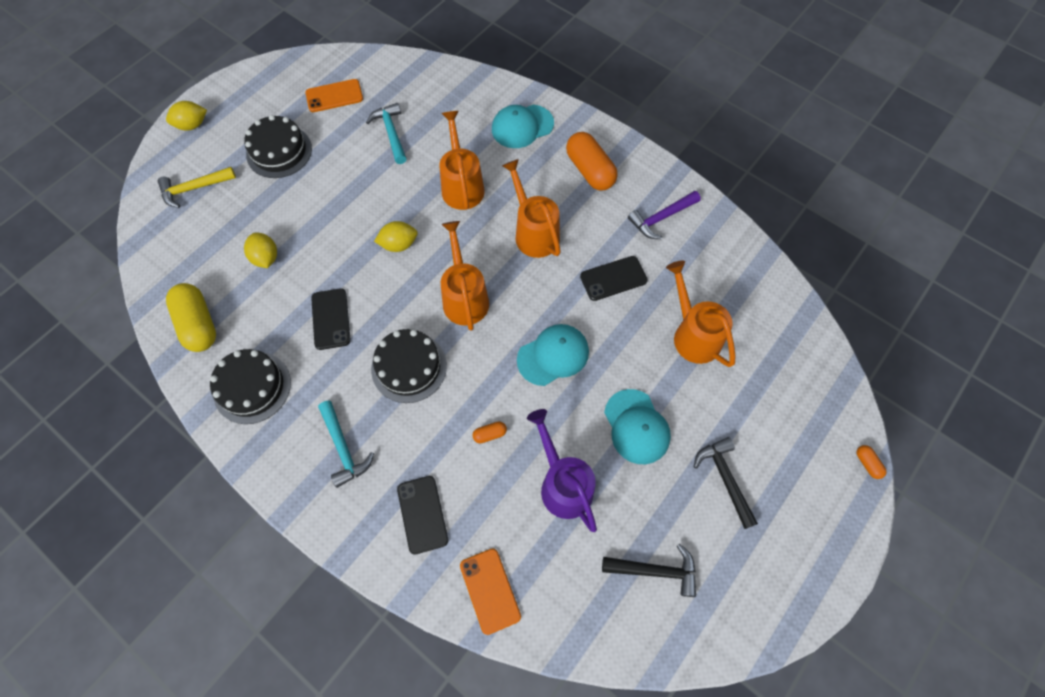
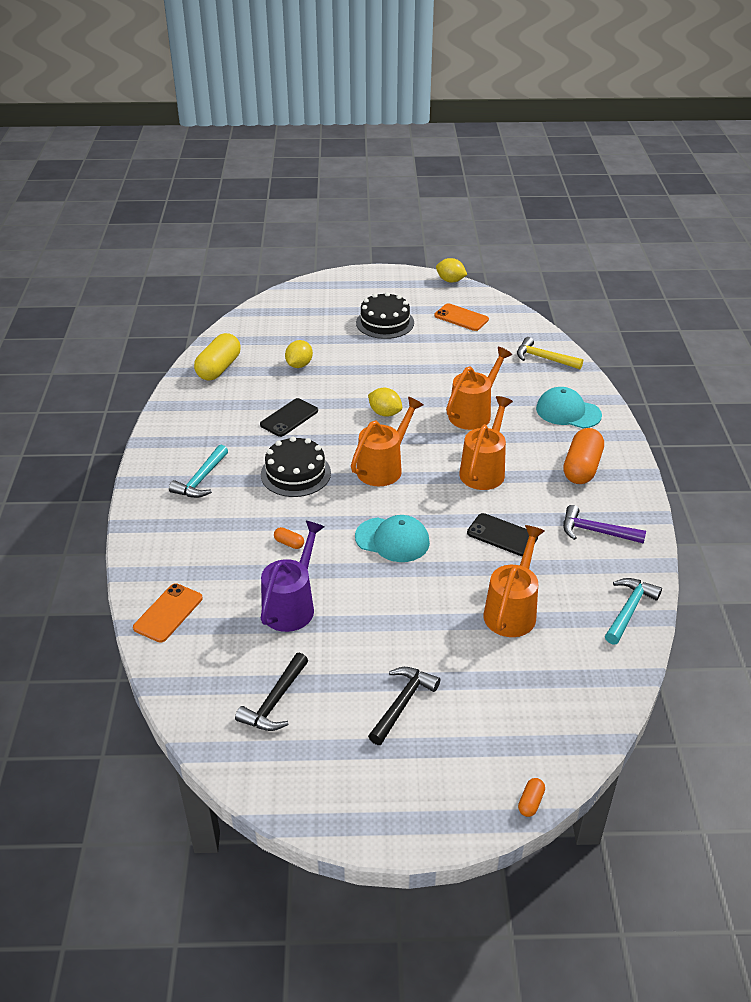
camera: 50 degrees right, 25 degrees down
(192, 125) = (355, 280): yellow lemon -> yellow lemon (450, 281)
(194, 188) = (311, 309): yellow hammer -> yellow hammer (544, 358)
(252, 387) = (200, 415): black cake -> none
(391, 133) = (469, 358): turquoise hammer -> turquoise hammer (629, 610)
(422, 514) = (192, 545): black phone -> none
(636, 426) = (387, 621): turquoise cap -> none
(655, 571) = (275, 701): black hammer -> black hammer turned 60 degrees clockwise

